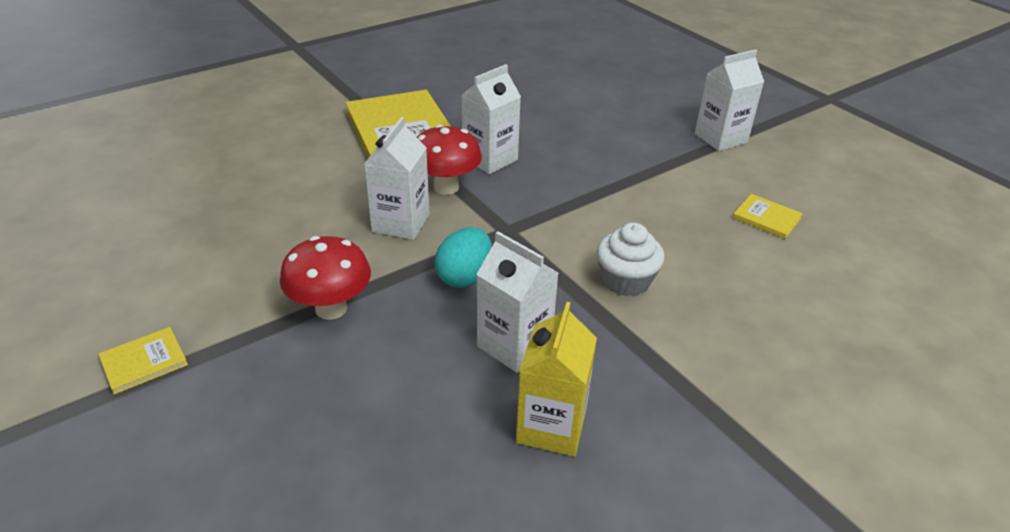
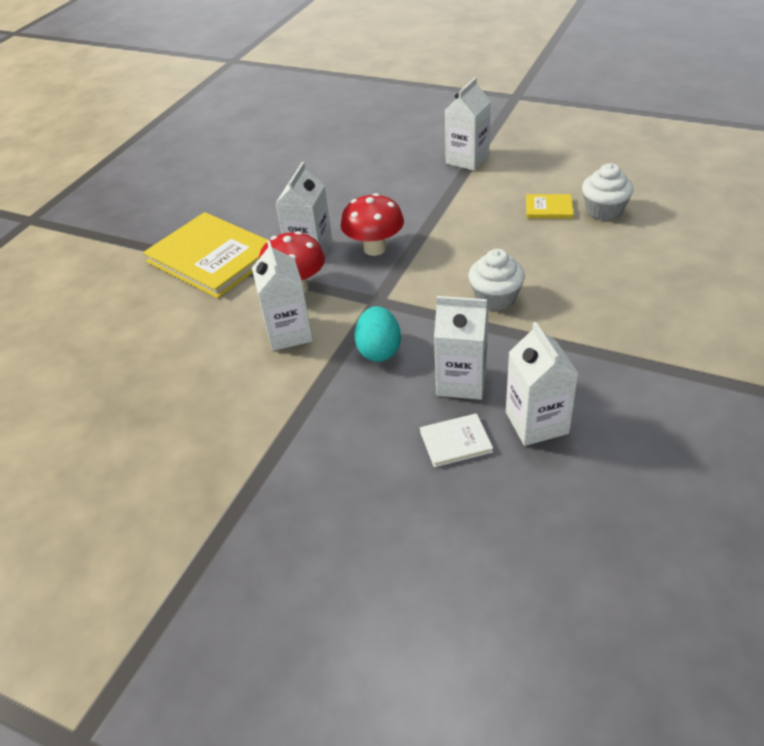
camera: 25 degrees left, 5 degrees up
(144, 362) = (190, 541): yellow book -> none
(331, 308) = (300, 424): red mushroom -> red mushroom (374, 249)
(452, 401) = (455, 441): none -> white book
(551, 426) = (536, 422): yellow carton -> white carton
(829, 246) = (604, 210): none -> white cupcake

